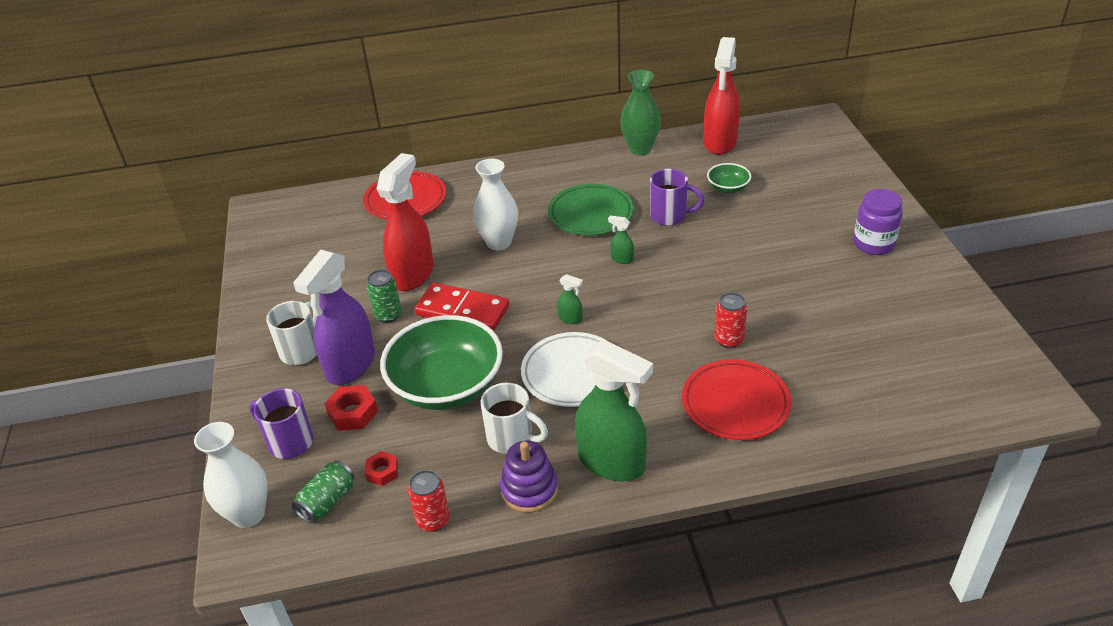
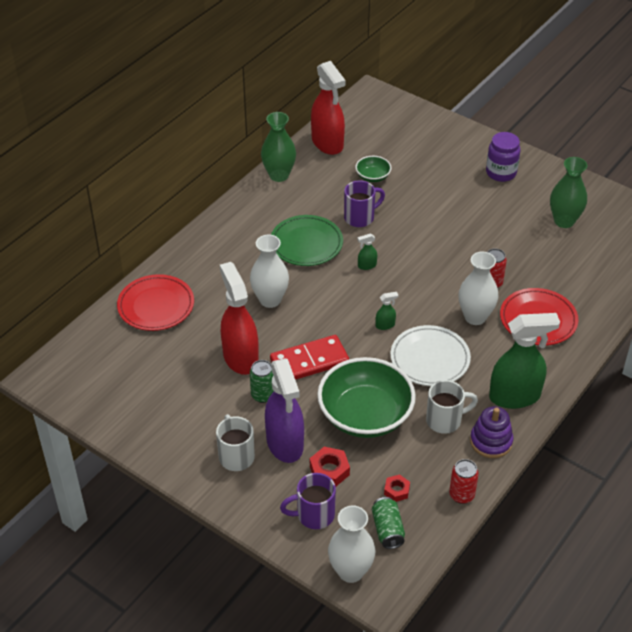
camera: 45 degrees left, 5 degrees up
(669, 362) = (475, 317): none -> white vase
(892, 324) = (564, 221): none -> green vase

